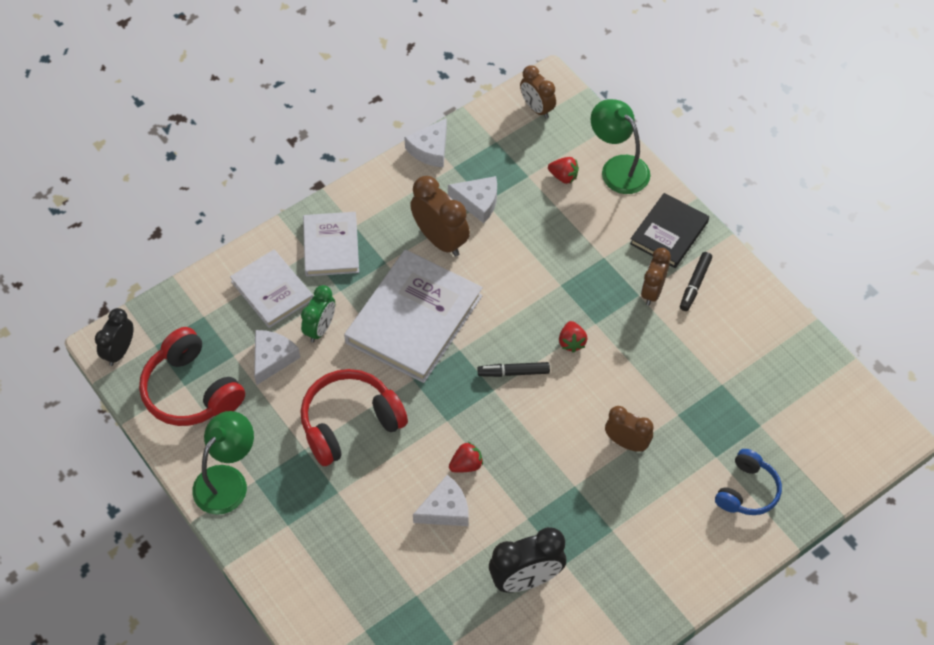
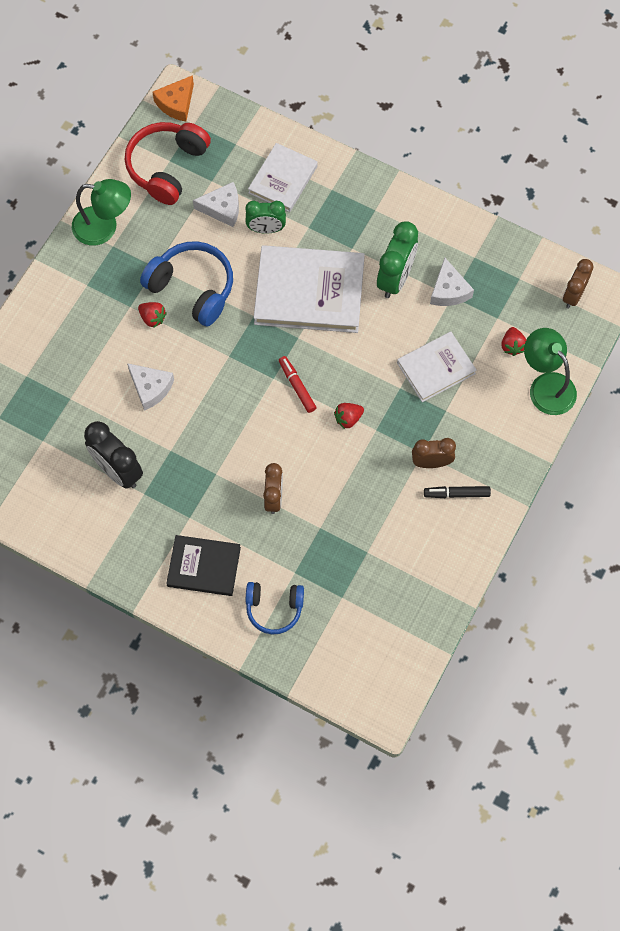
camera: 65 degrees right, 10 degrees up
(119, 351) = (176, 103): black clock -> orange cheese
(331, 246) = (346, 202): white book -> white book (436, 368)
(350, 423) = (192, 288): red headphones -> blue headphones
(430, 149) = (482, 232): white cheese -> none
(440, 240) = (395, 278): brown clock -> green clock
(466, 465) = (196, 386): red strawberry -> red strawberry (152, 318)
(514, 372) = (297, 386): black marker -> red marker
(618, 167) = (546, 385): green lamp -> green lamp turned 60 degrees counterclockwise
(669, 233) = (499, 453): black book -> black book (204, 567)

